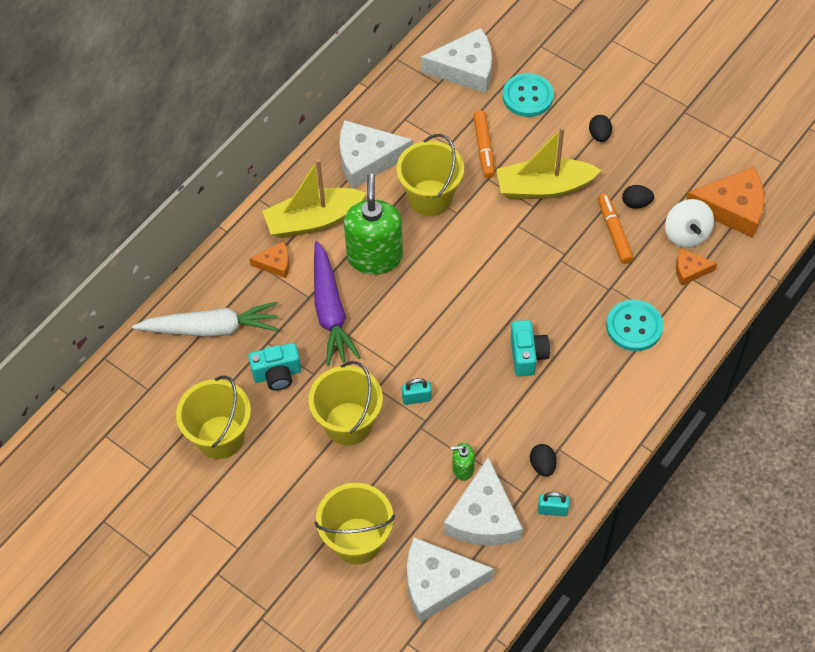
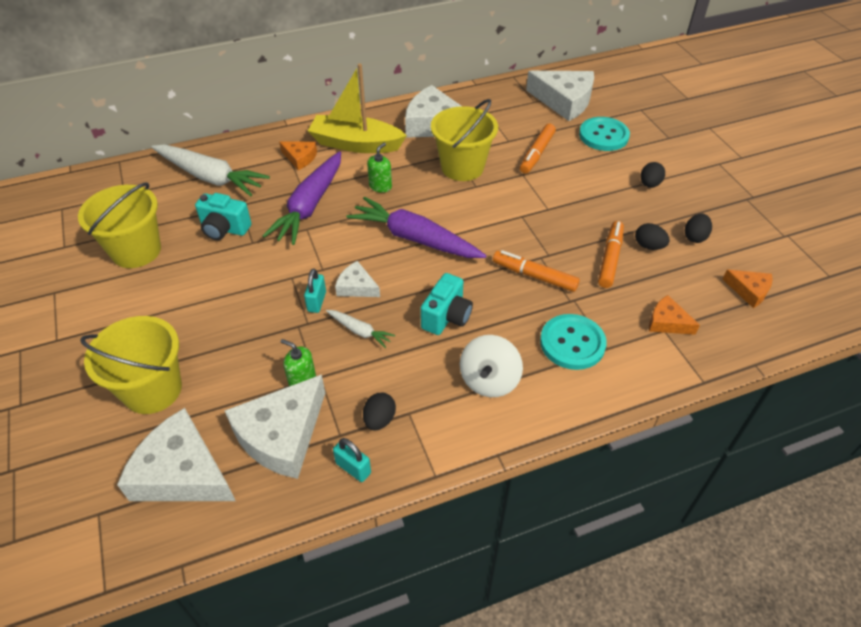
camera: 30 degrees right, 10 degrees down
(348, 423) = (242, 292): yellow bucket -> none
(375, 257) = (380, 186): green soap dispenser -> green soap dispenser, size x0.45
(416, 398) = (316, 301): turquoise padlock -> turquoise padlock turned 75 degrees clockwise
(437, 367) = (356, 287): none -> white cheese
(447, 296) = (415, 238): none -> purple carrot
(471, 405) = (360, 331): none -> white carrot
(544, 188) = (568, 200): yellow boat -> none
(567, 281) = (534, 276): none -> orange marker
(665, 175) = (695, 237): none -> black egg
(686, 234) = (684, 291): white spinning top -> white spinning top (489, 380)
(732, 208) = (749, 291): orange cheese -> orange cheese, size x0.51

